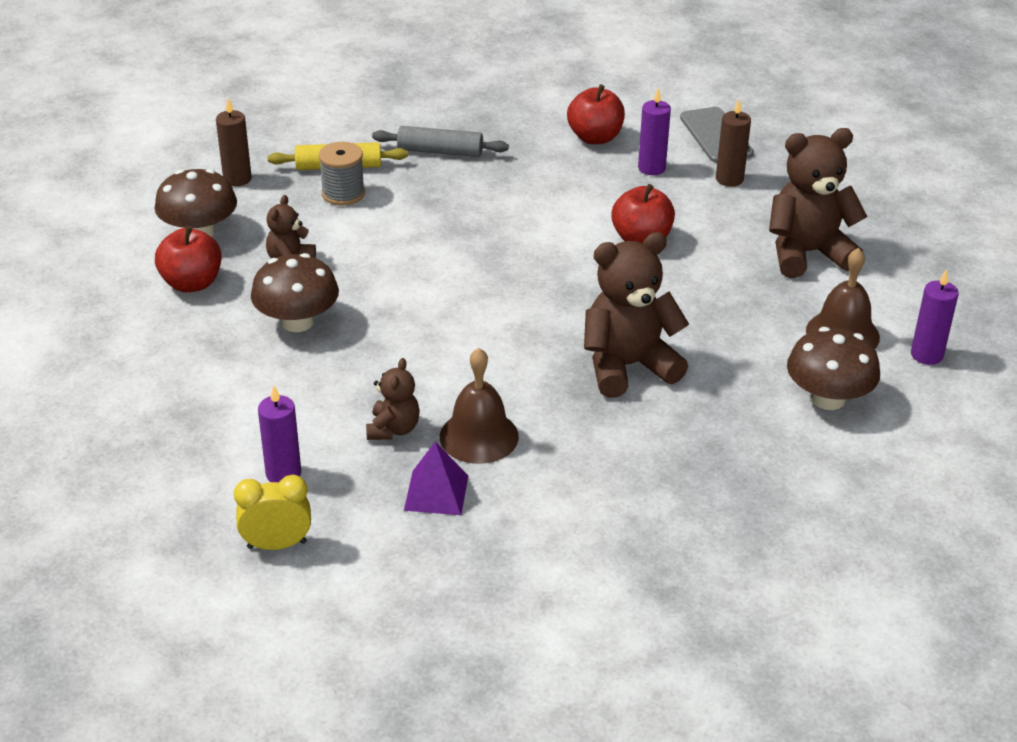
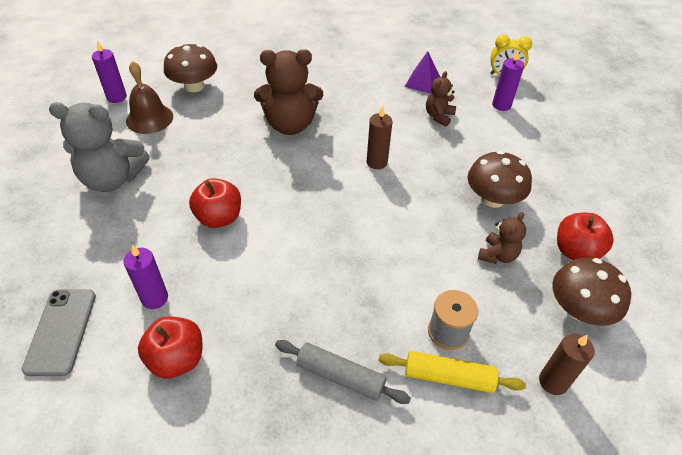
camera: 165 degrees left, 10 degrees up
(479, 436) = (392, 103): brown bell -> none
(729, 179) = (100, 267): brown candle -> brown candle (377, 162)
(807, 253) = (112, 179): brown teddy bear -> grey teddy bear

